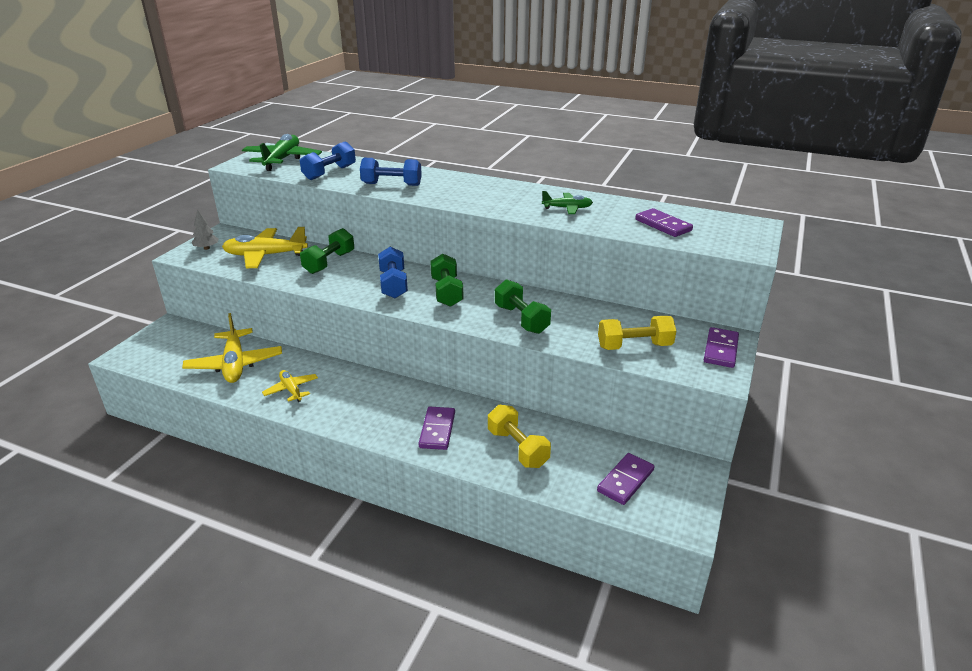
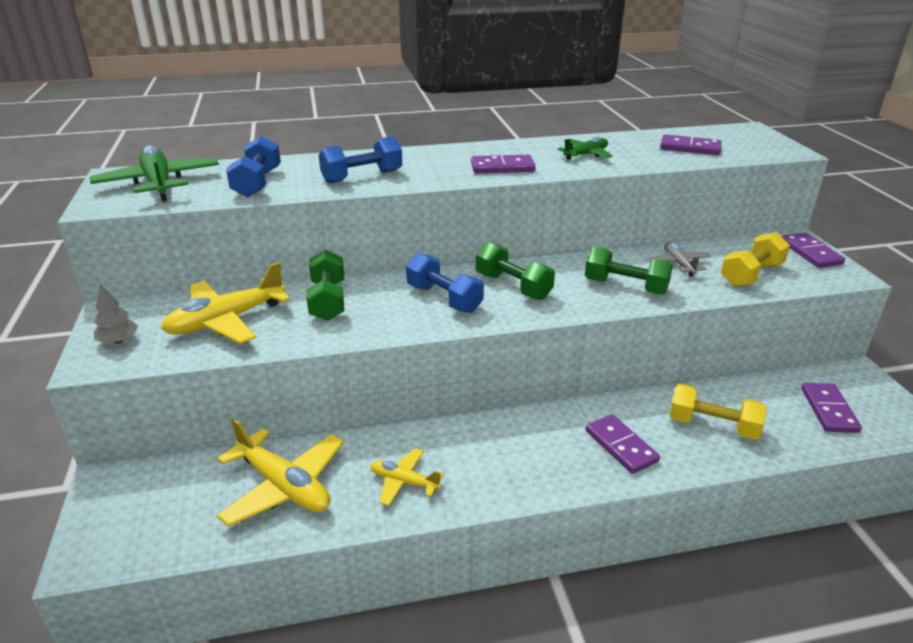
camera: 35 degrees left, 0 degrees up
(489, 202) = (502, 167): none -> purple domino
(589, 319) = (678, 264): none -> grey plane

